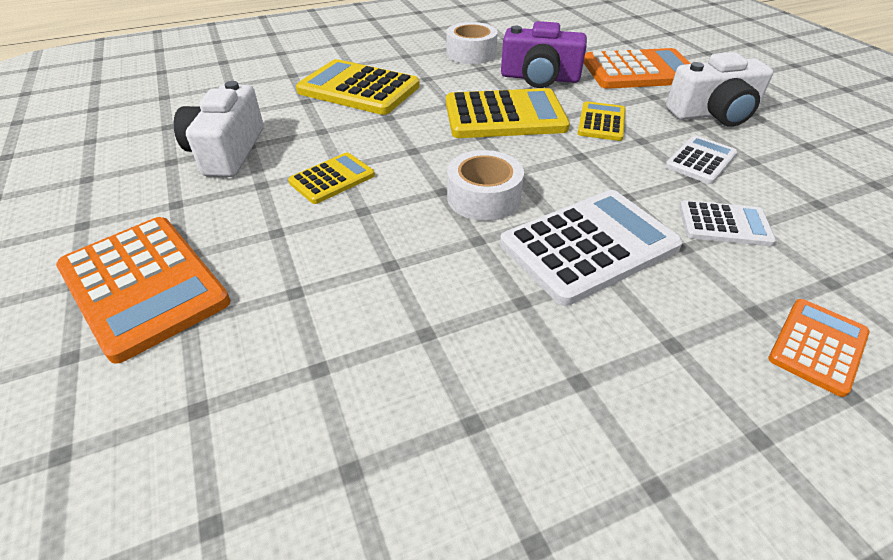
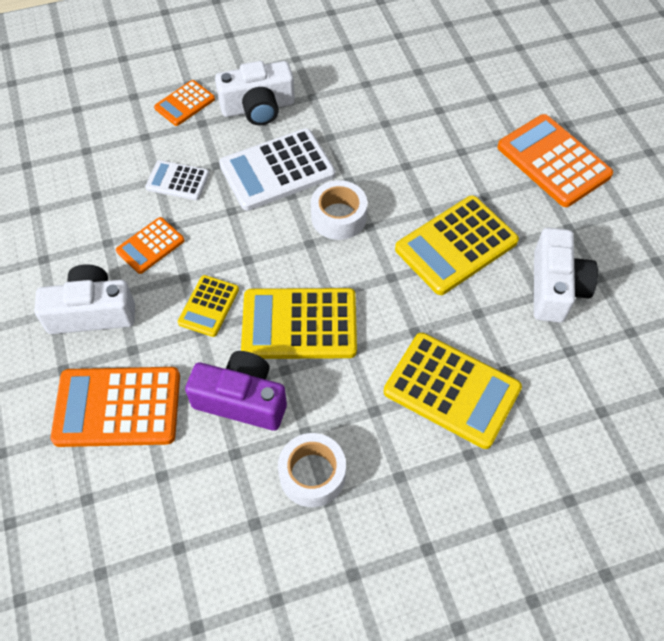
camera: 175 degrees left, 15 degrees up
(332, 179) = (456, 245): yellow calculator -> yellow calculator, size x1.82
(675, 348) = (258, 107): none -> white camera
(700, 160) = (150, 246): white calculator -> orange calculator

